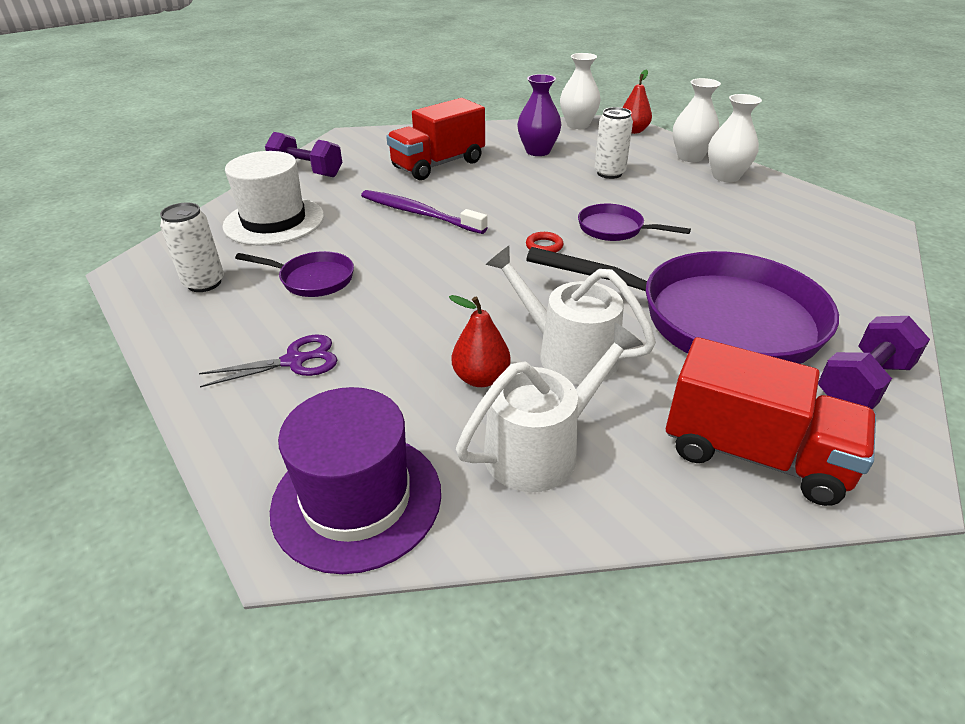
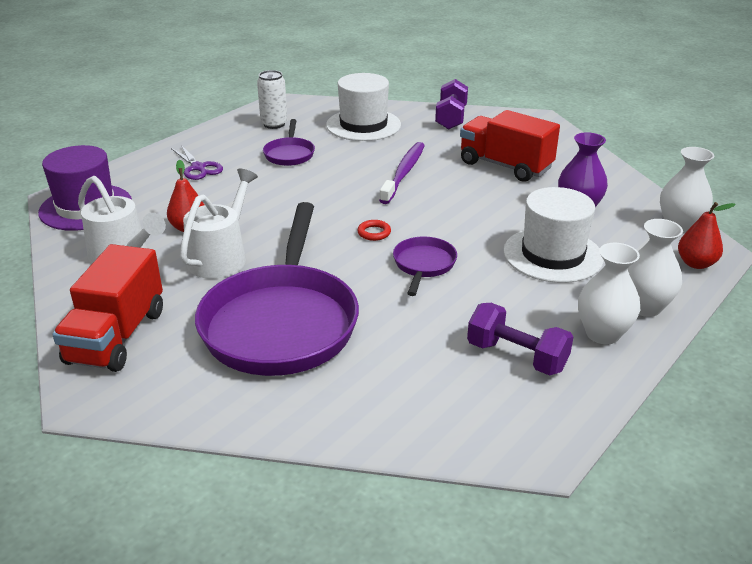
camera: 75 degrees right, 5 degrees down
(609, 173) = (552, 255): white can -> white hat
(862, 384) = (201, 398): purple dumbbell -> purple dumbbell (516, 357)

